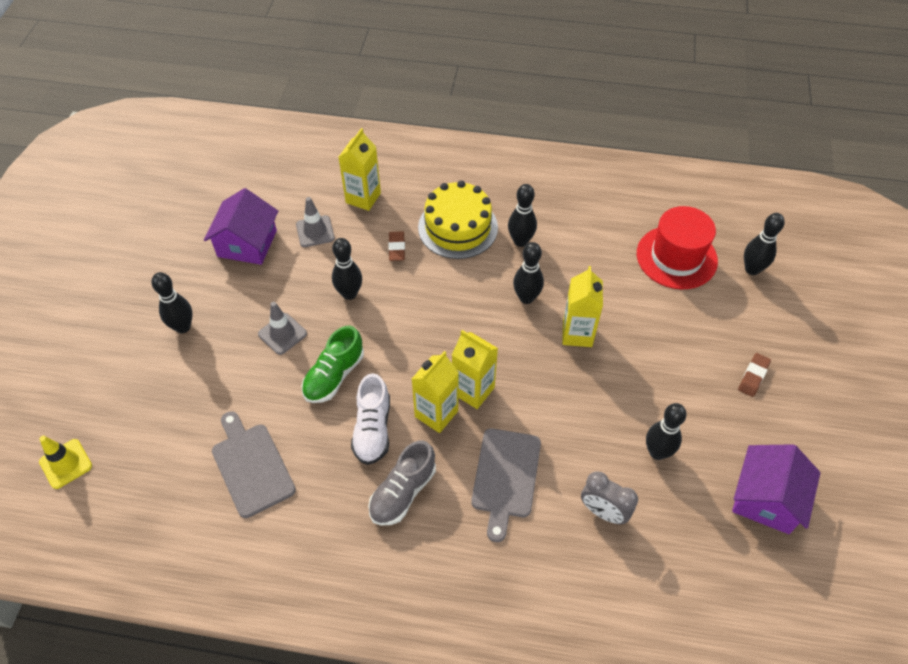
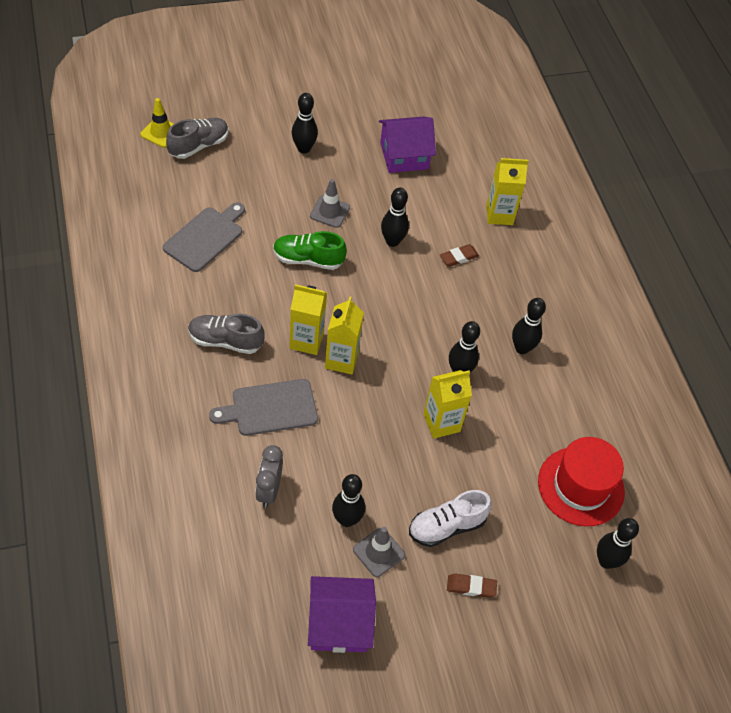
camera: 60 degrees right, 0 degrees up
(113, 429) = (199, 146): none -> grey shoe
(315, 231) = (443, 195): grey traffic cone -> grey traffic cone (378, 552)
(372, 429) = (272, 302): white shoe -> white shoe (446, 526)
(458, 227) = (509, 295): yellow cake -> none

